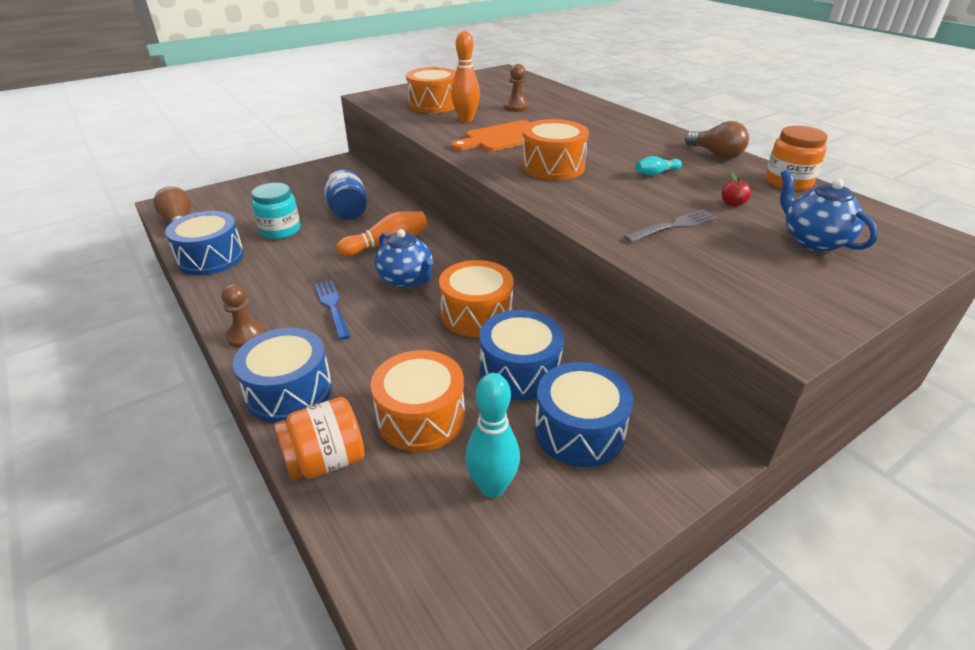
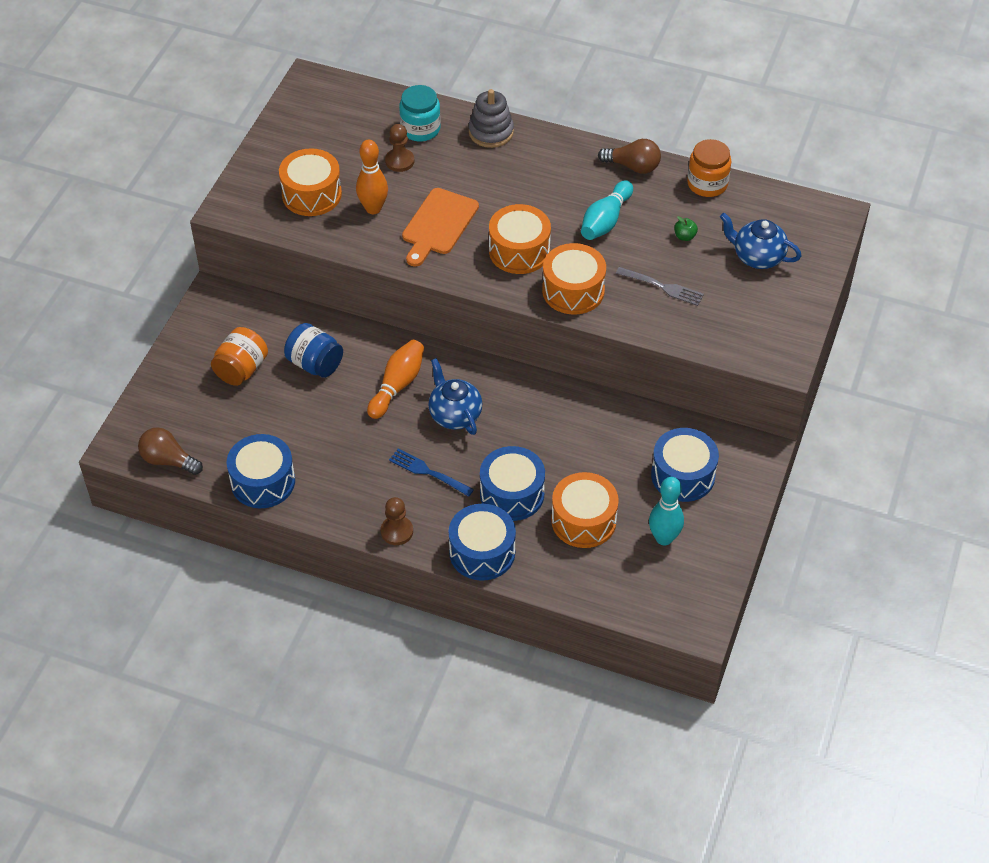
camera: 35 degrees left, 15 degrees up
(280, 230) = (280, 419): turquoise jar -> turquoise jar (420, 129)
(326, 461) = (558, 579): orange jar -> orange jar (241, 369)
(406, 279) = (454, 415): blue teapot -> blue teapot turned 135 degrees counterclockwise
(476, 314) = (541, 420): orange drum -> orange drum (573, 290)
(519, 371) = (613, 452): blue drum -> blue drum (512, 494)
(605, 113) = (491, 132): none -> grey stacking toy
(656, 173) = (605, 221): turquoise bowling pin -> turquoise bowling pin, size x1.81
(673, 226) = (662, 287): grey fork -> grey fork turned 90 degrees clockwise
(732, 204) = (684, 236): red apple -> green apple

